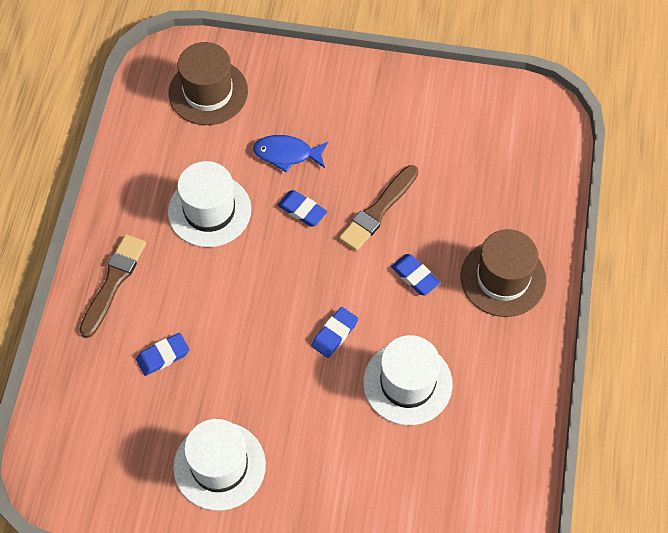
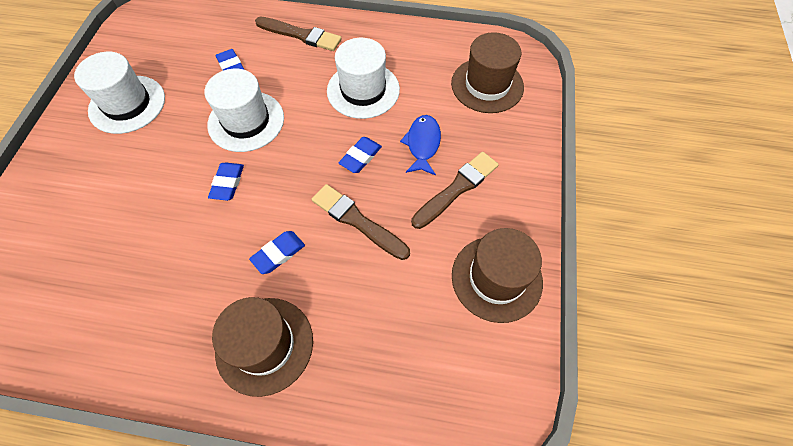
camera: 90 degrees right, 0 degrees up
(334, 334) = (227, 183): blue eraser -> blue eraser turned 60 degrees clockwise
(341, 127) = (456, 189): none -> brown brush
(407, 383) = (163, 244): white hat -> white hat (246, 121)
(433, 102) = (496, 278): none -> brown hat

